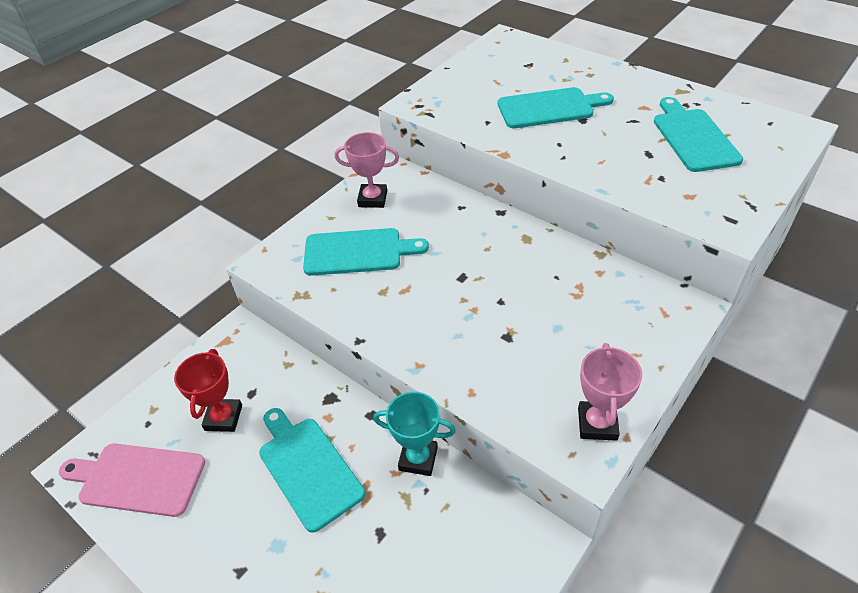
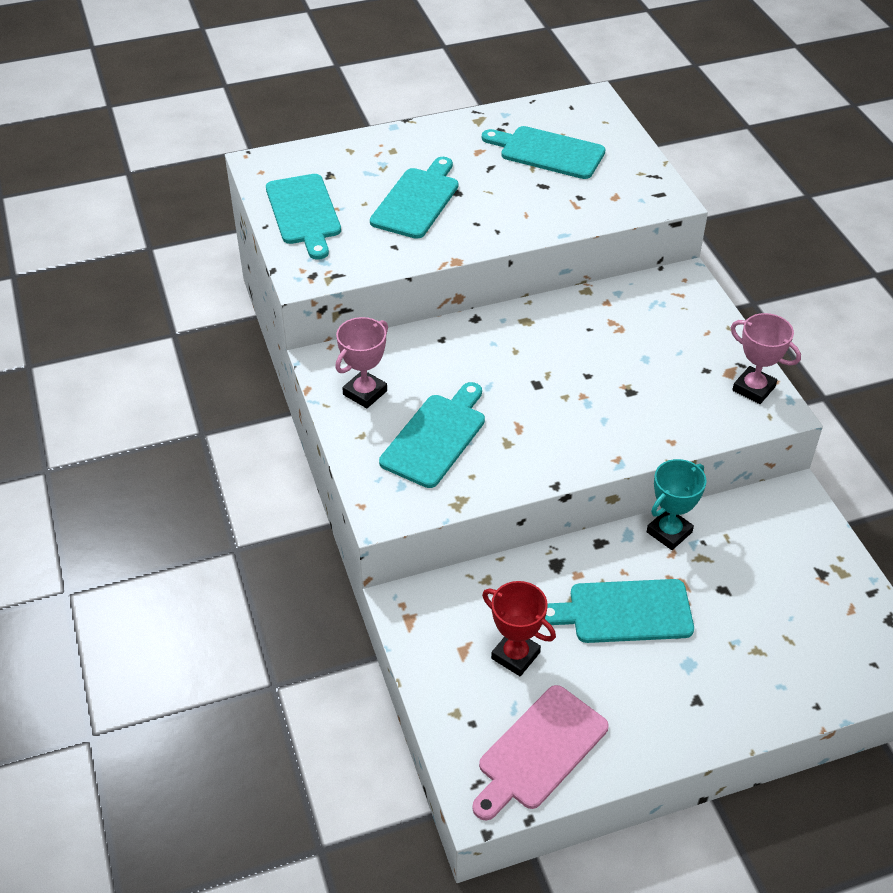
camera: 60 degrees left, 0 degrees up
(477, 74) = (304, 213): none -> turquoise cutting board

